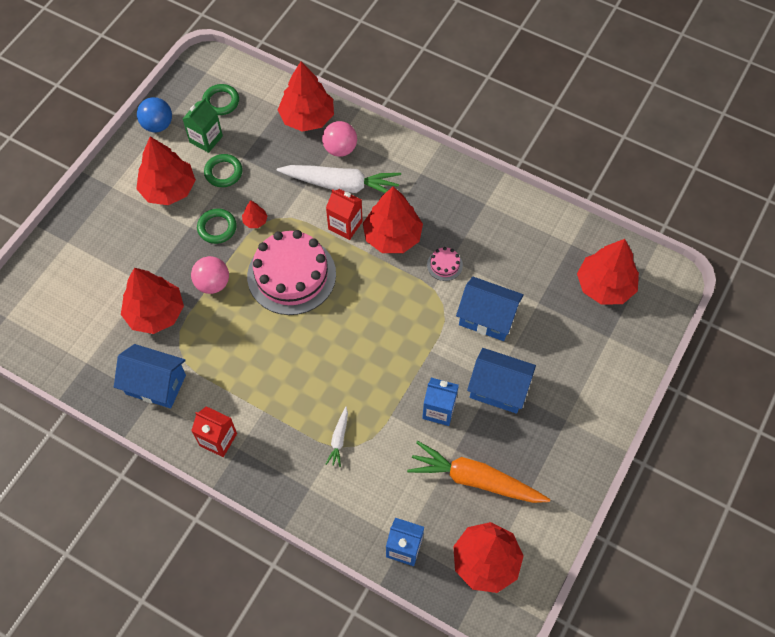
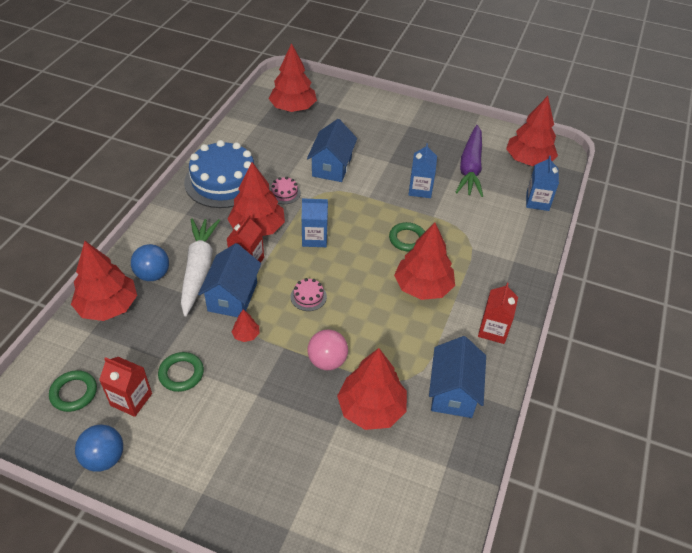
camera: 100 degrees left, 15 degrees down
(168, 189) = (205, 426): red tree -> red tree (423, 287)
(206, 139) = (131, 399): green carton -> red carton
(217, 228) = (257, 368): green ring -> green ring (407, 239)
(291, 275) = (308, 297): pink cake -> pink cake, size x0.41
(339, 439) = (464, 246): white carrot -> none
(340, 149) = (153, 275): pink ball -> blue ball
(371, 288) = (314, 238): none -> blue carton
(469, 207) = (223, 181): none -> blue cake
(475, 479) = (470, 168): orange carrot -> purple carrot
(498, 389) = (393, 158): blue house -> blue house (232, 296)

